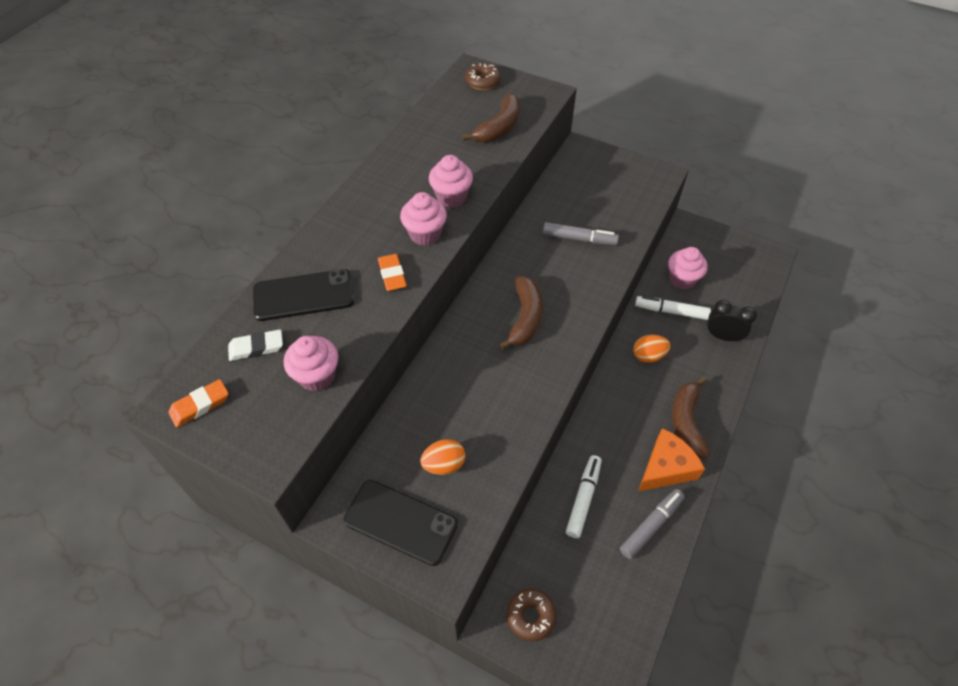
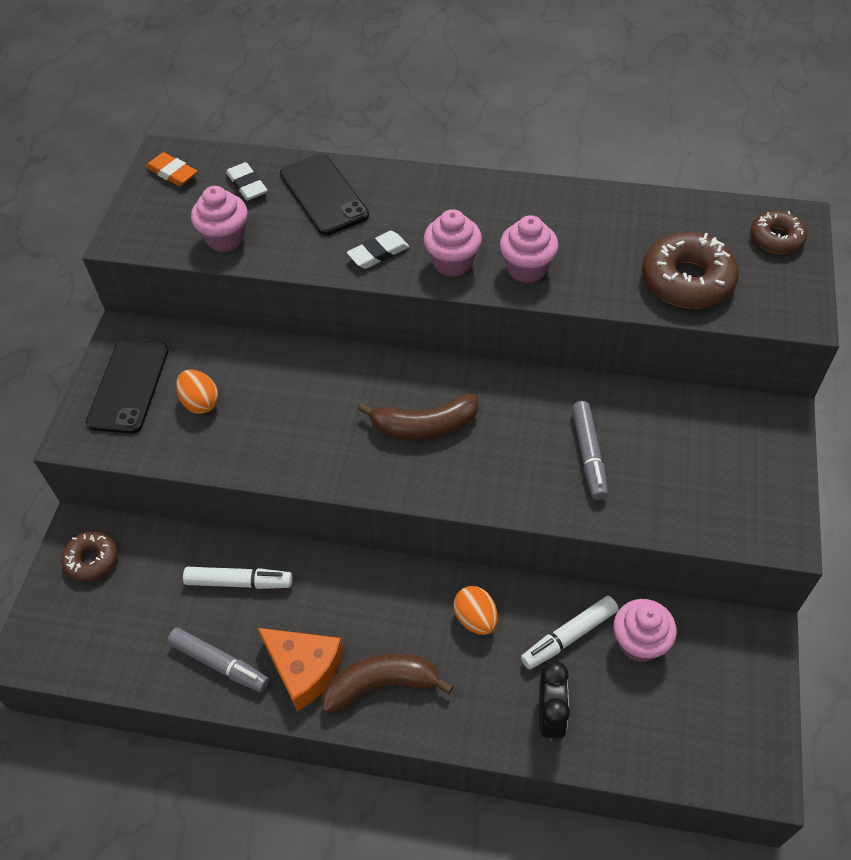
camera: 75 degrees right, 0 degrees up
(392, 275) = (378, 253): orange eraser -> white eraser
(499, 128) = (687, 280): brown banana -> brown donut
(671, 311) = (569, 636): white marker -> white marker turned 120 degrees counterclockwise

